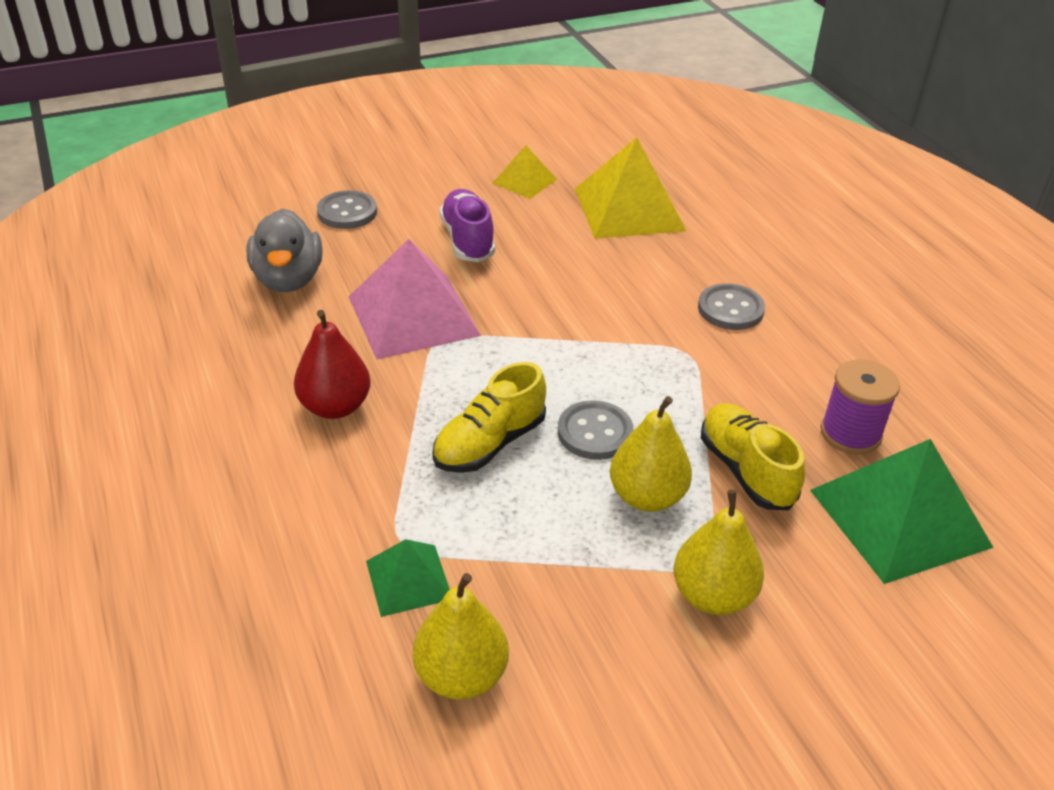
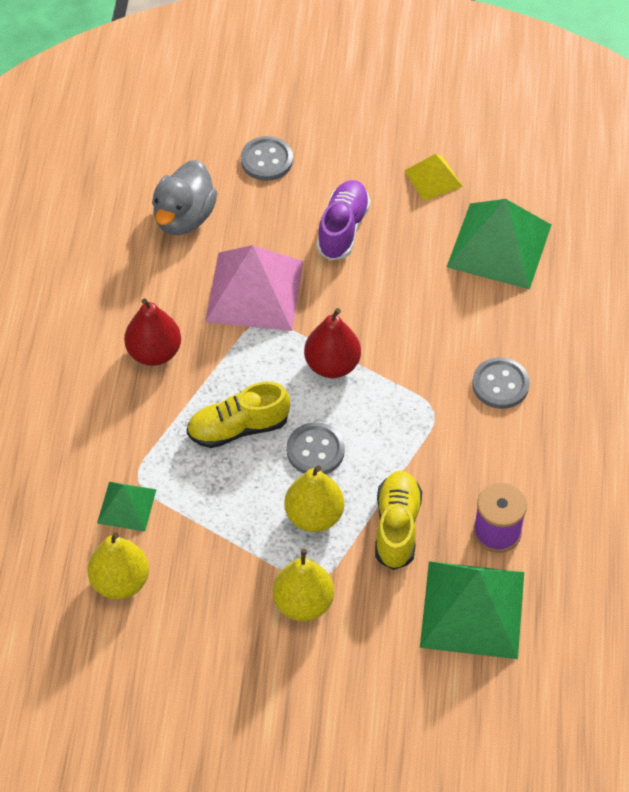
camera: 30 degrees right, 15 degrees up
(548, 350) = (332, 365): none -> red pear
(629, 209) = (499, 245): yellow pyramid -> green pyramid

